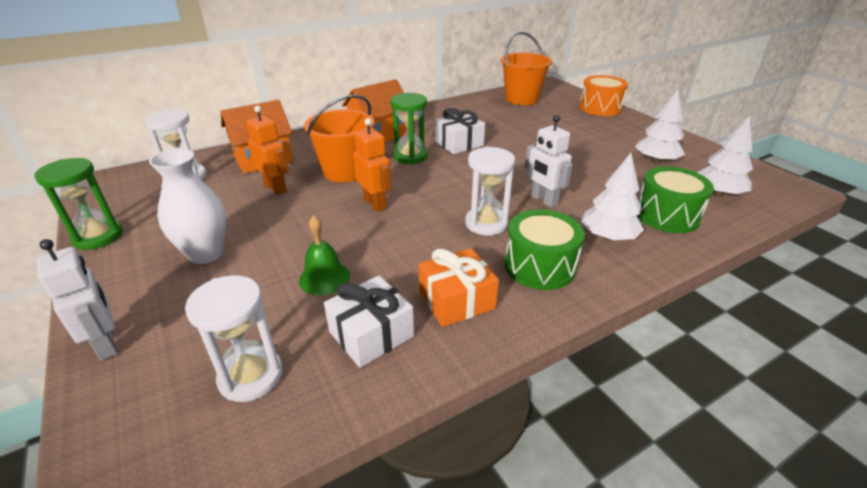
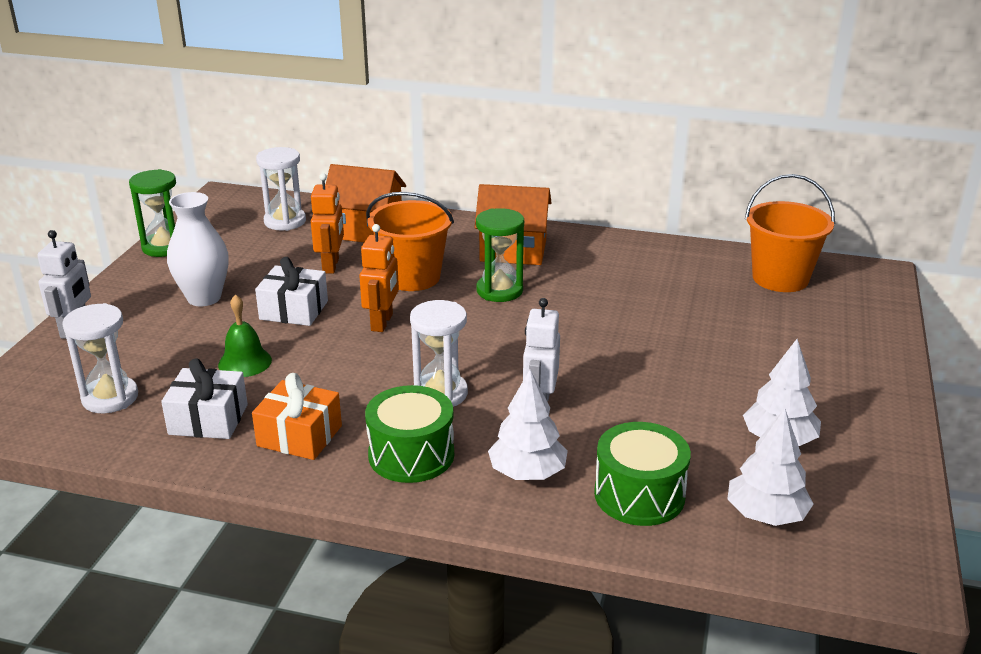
camera: 45 degrees right, 5 degrees down
(459, 144) = (577, 300): white gift -> white gift (294, 310)
(600, 108) = (872, 340): orange drum -> none

